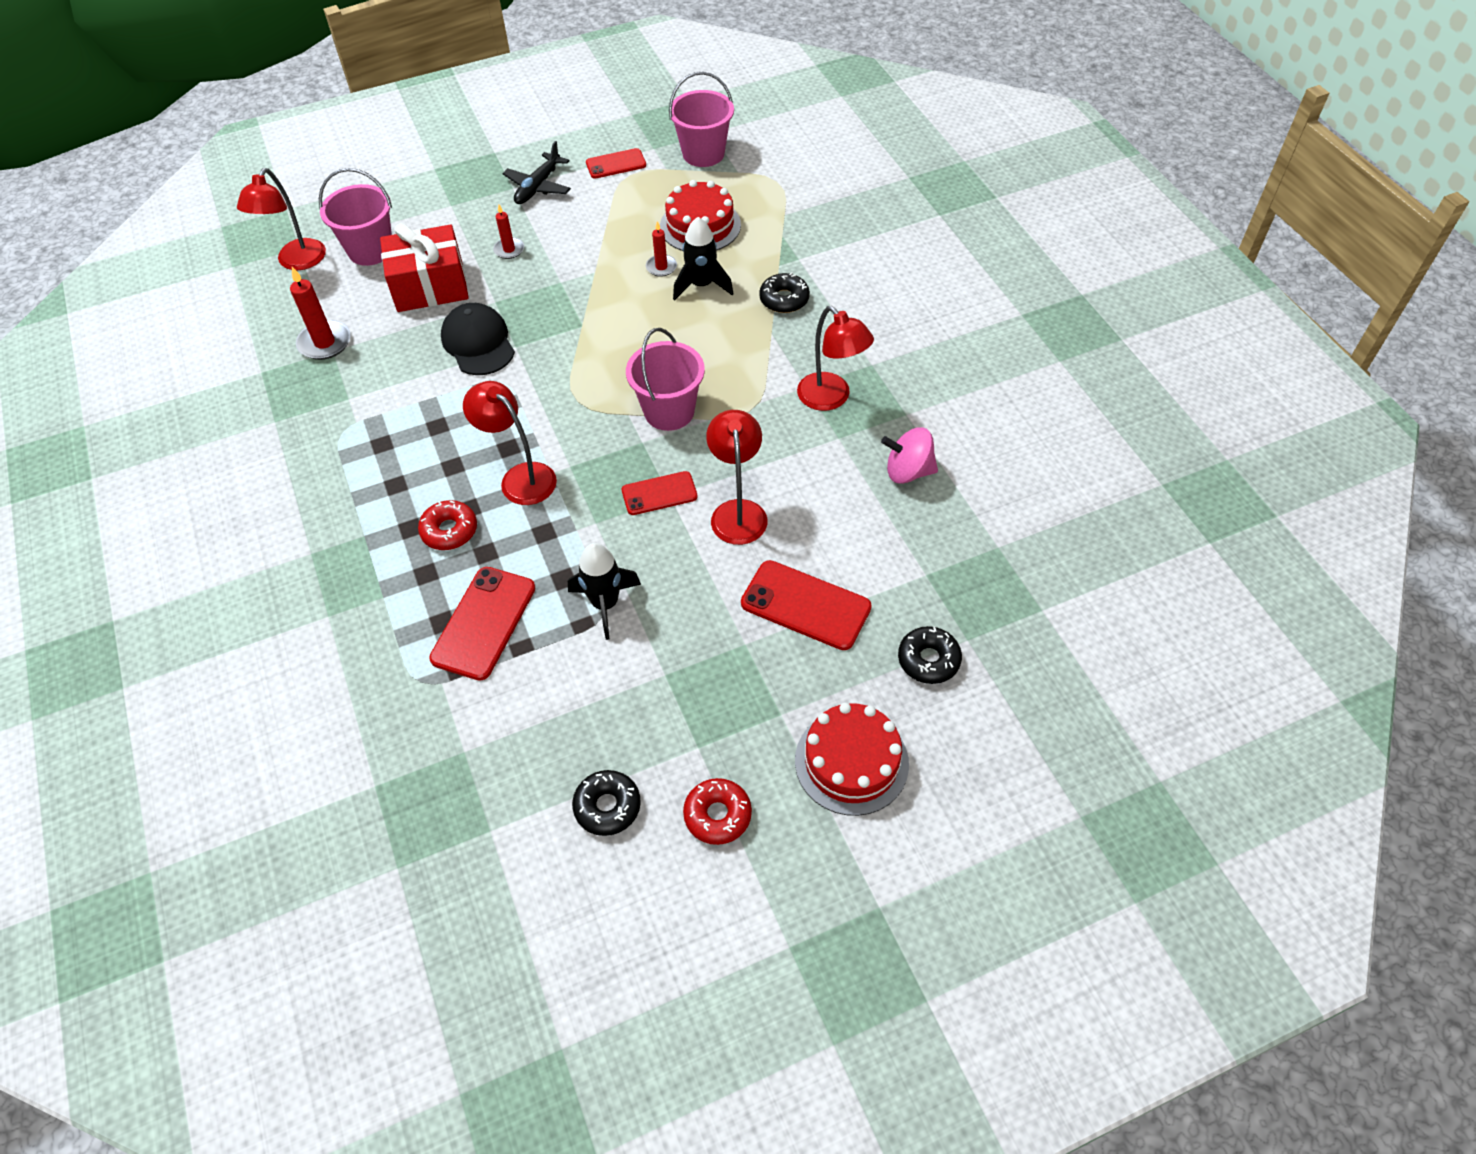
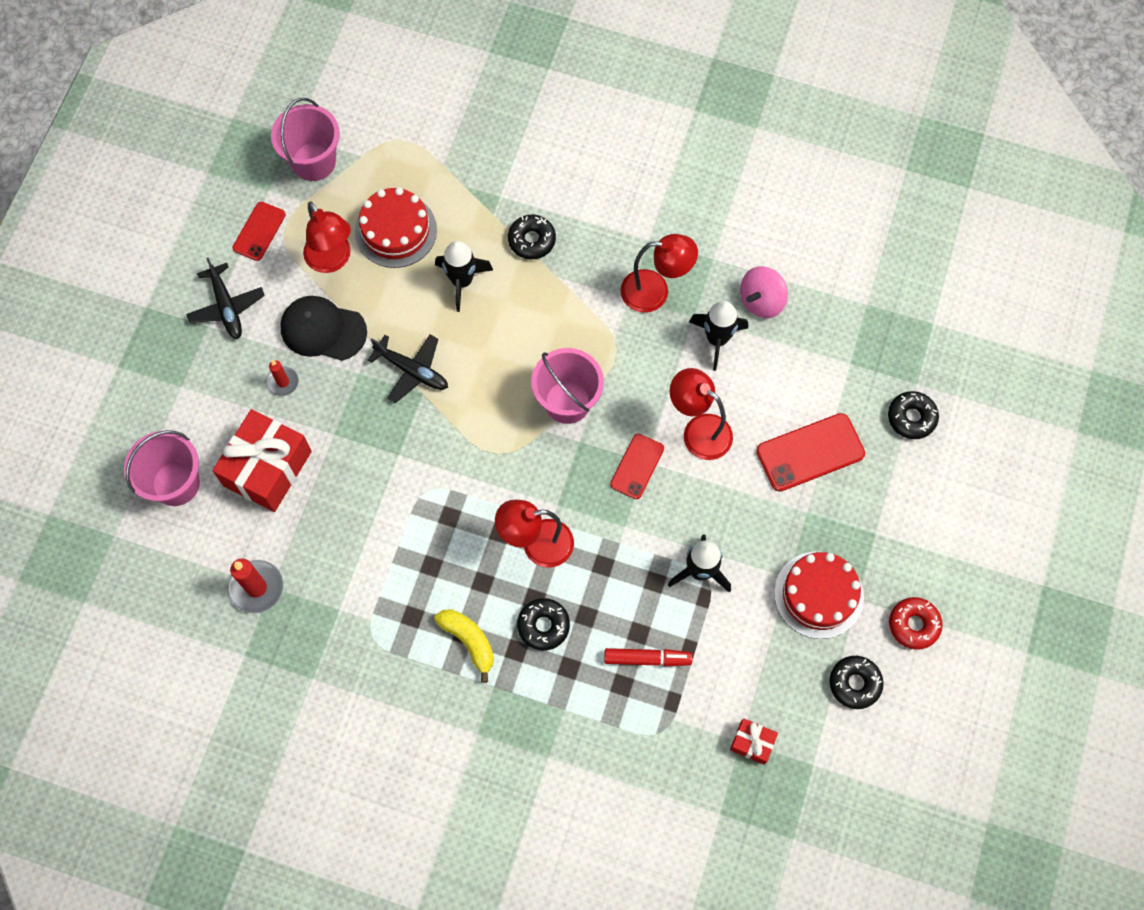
camera: 50 degrees left, 15 degrees up
(297, 262) = (132, 548): red lamp -> red lamp (332, 260)
(391, 492) = (469, 641): none -> yellow banana
(449, 531) = (543, 626): red donut -> black donut
(470, 762) = (752, 743): none -> red gift
(478, 343) = (369, 478): black cap -> black cap (323, 330)
(484, 623) = (647, 659): red phone -> red marker
(594, 308) = (412, 371): none -> black plane
(661, 267) = (414, 292): red candle -> none
(836, 466) = (717, 339): none -> black rocket
(851, 762) = (942, 521): red cake -> red cake (818, 595)

